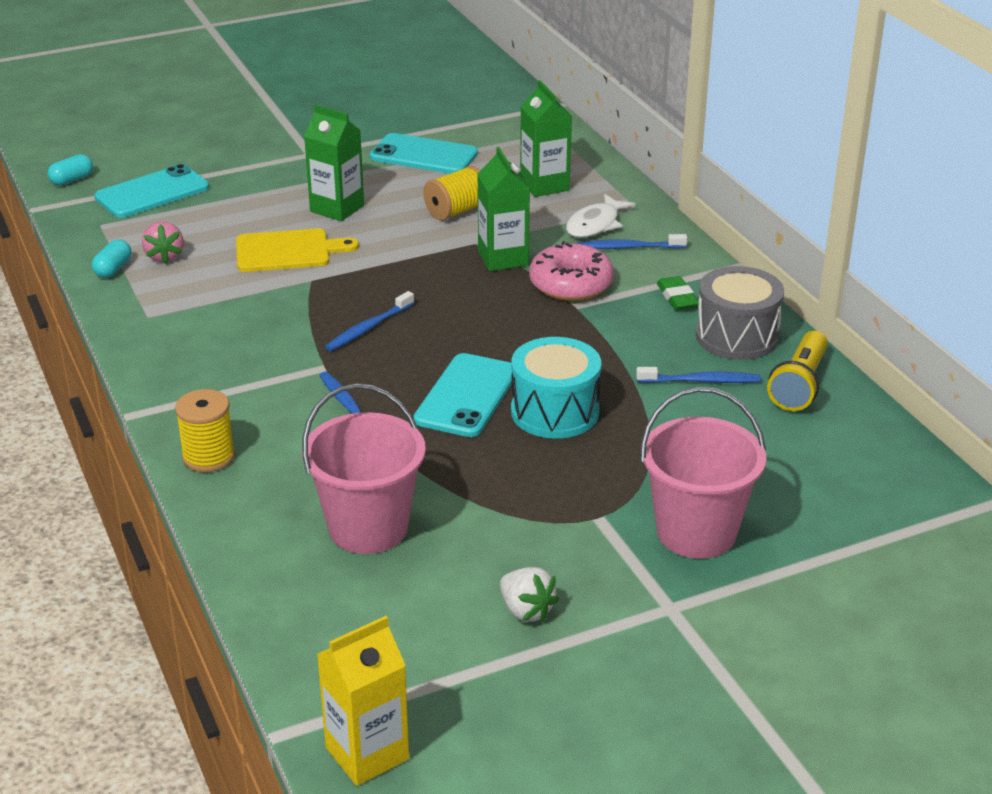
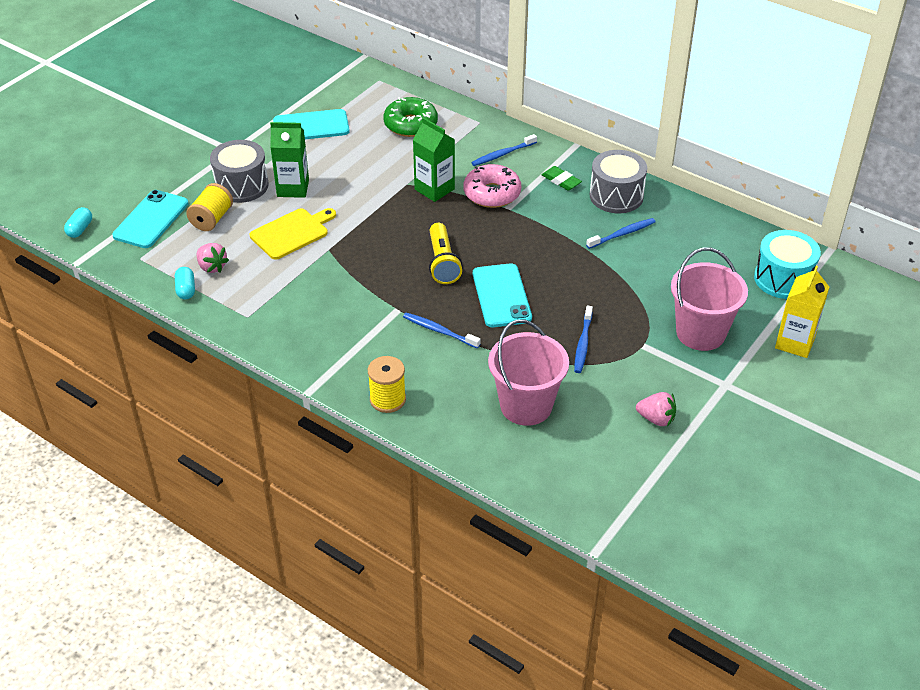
camera: 30 degrees left, 10 degrees up
(283, 189) = (241, 185): none -> grey drum
(367, 753) = (651, 539): yellow carton -> yellow carton (795, 343)
(368, 328) = (398, 271): blue toothbrush -> blue toothbrush (583, 344)
(456, 211) = (373, 163): yellow spool -> yellow spool (212, 219)
(526, 610) = (656, 419): white strawberry -> pink strawberry
(544, 185) = (410, 124): green carton -> green donut
(555, 412) = (560, 286): turquoise drum -> turquoise drum (783, 279)
(595, 225) = (468, 144): white fish -> none
(799, 385) = (676, 216): yellow flashlight -> yellow flashlight (442, 263)

